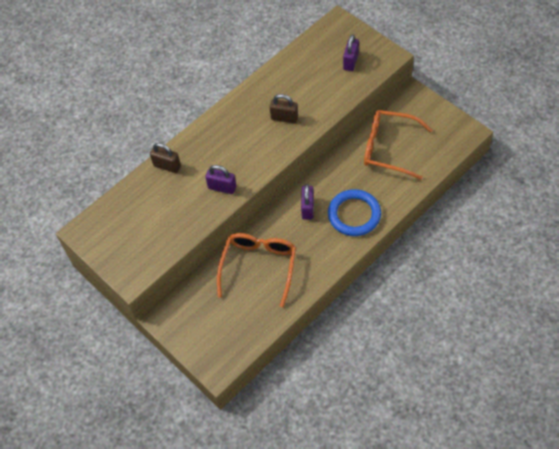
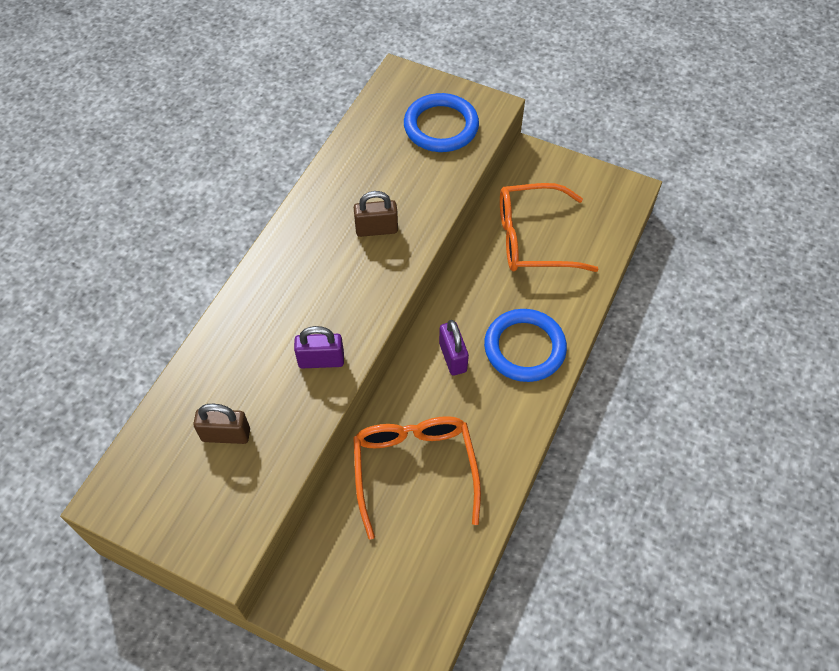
camera: 25 degrees left, 0 degrees up
(167, 166) = (218, 349): brown padlock -> brown padlock (226, 435)
(350, 62) = (441, 126): purple padlock -> blue ring

